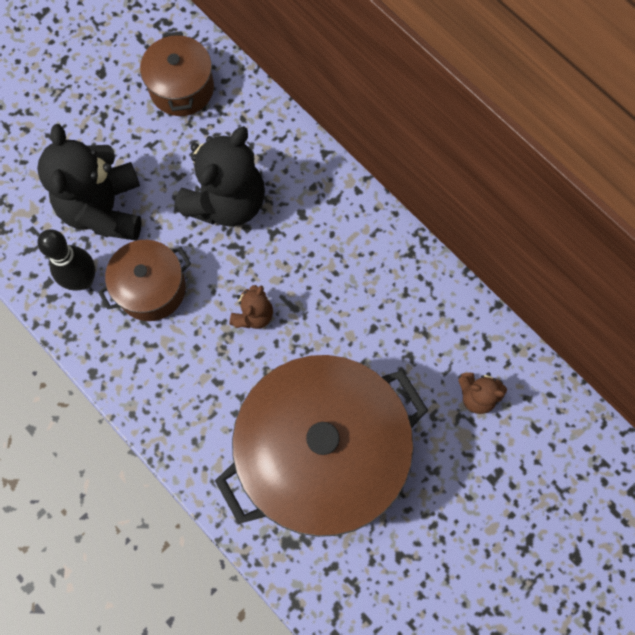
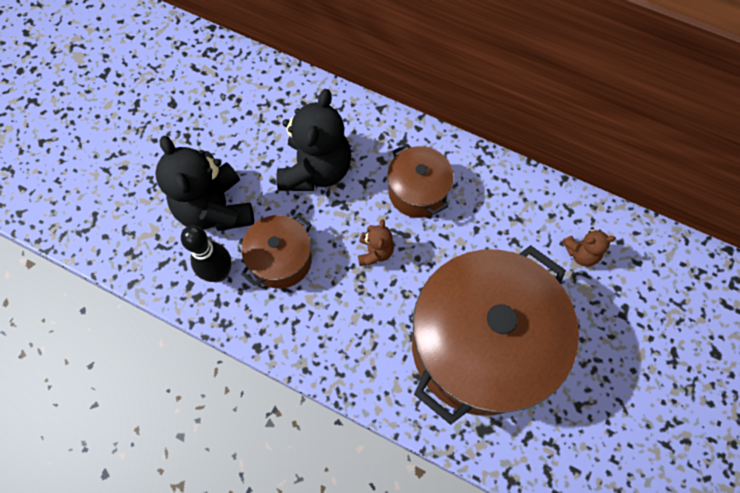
camera: 20 degrees left, 5 degrees down
(182, 88) = (244, 95): brown pot -> brown pot (417, 192)

